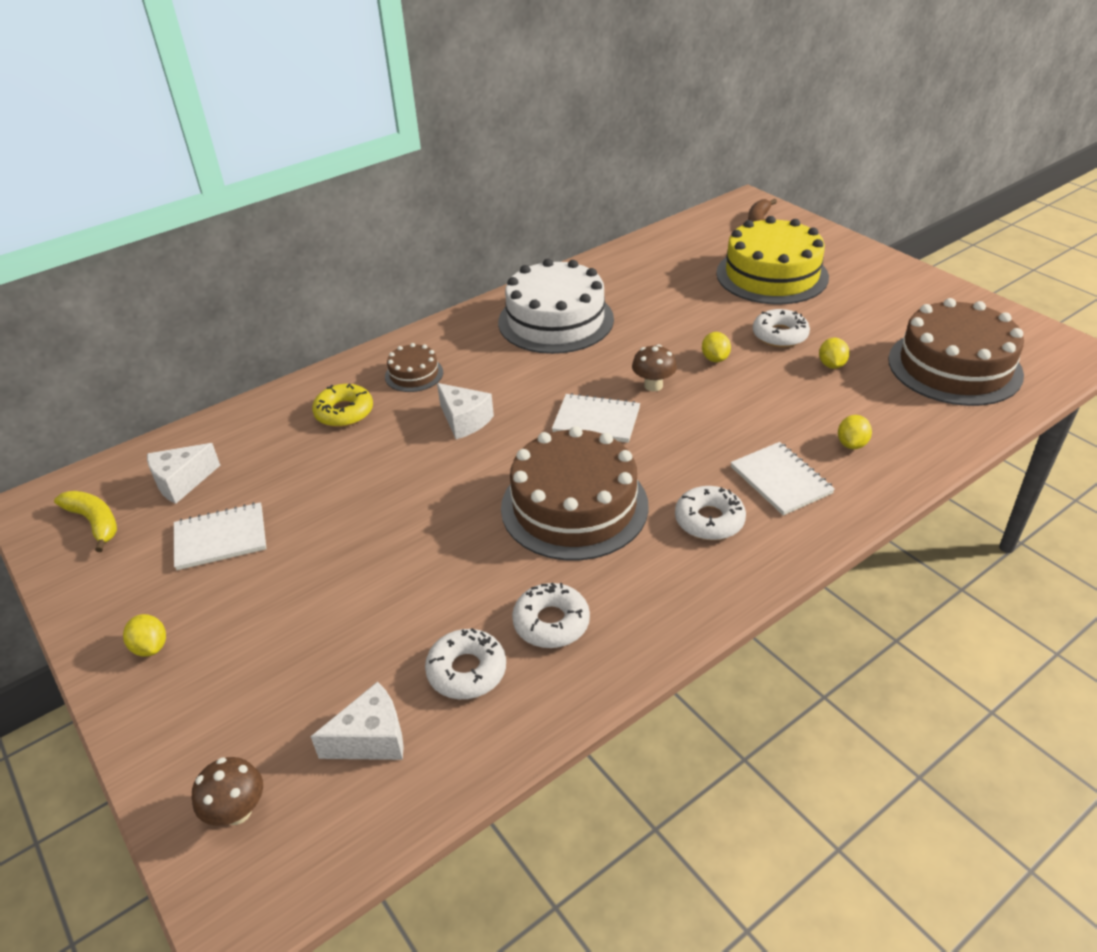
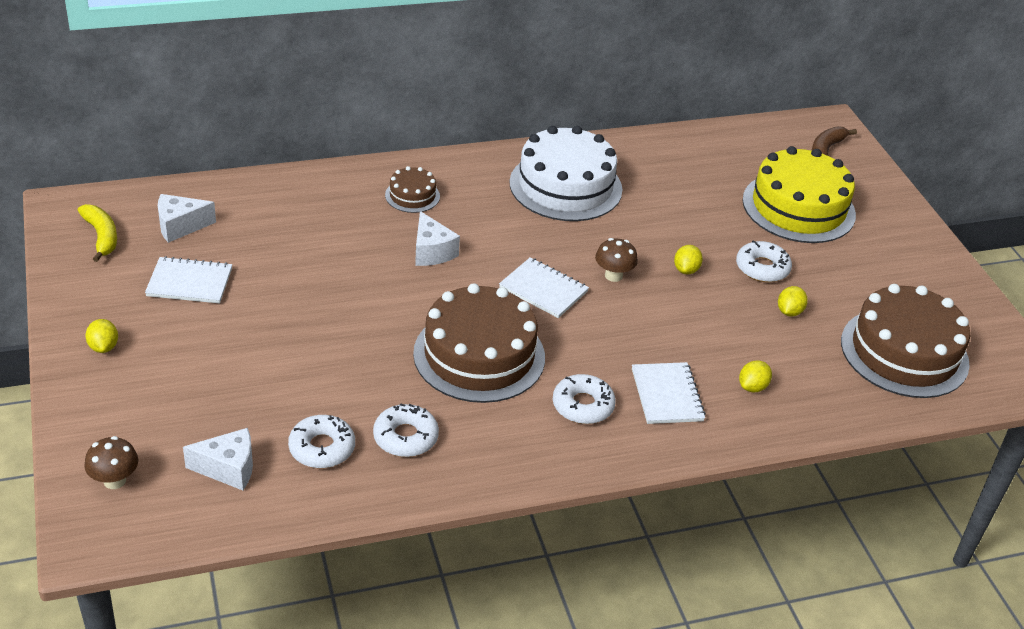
camera: 15 degrees right, 0 degrees up
(344, 412) = (336, 210): yellow donut -> none

